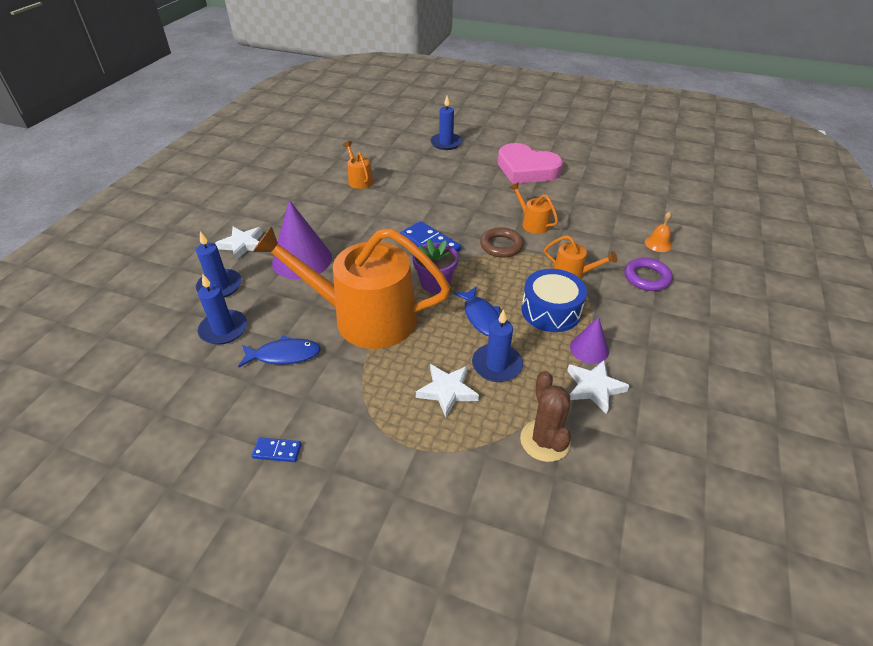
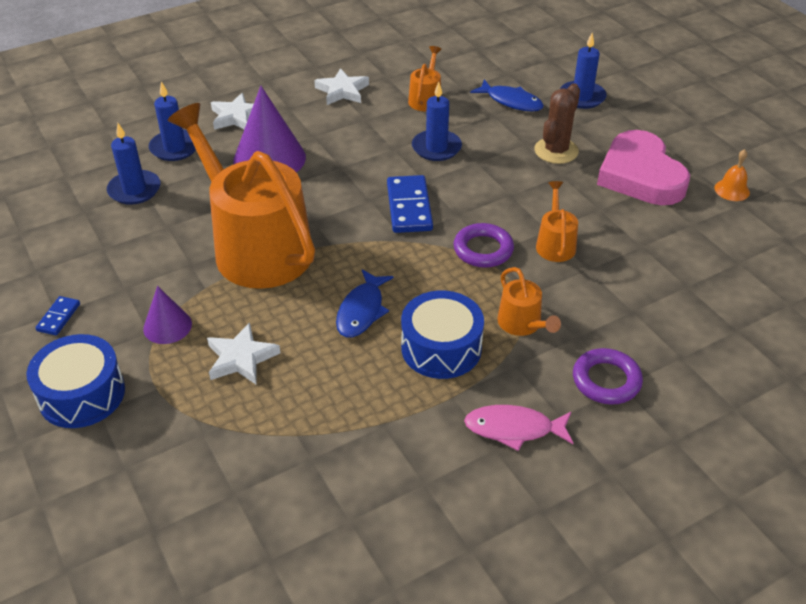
camera: 40 degrees right, 0 degrees up
(277, 451) = (58, 317): blue domino -> blue domino turned 60 degrees clockwise
(284, 355) = (152, 241): blue fish -> blue fish (511, 101)
(368, 491) = (82, 394): none -> blue drum
(435, 283) = (361, 250): purple flower pot -> none
(497, 365) = (315, 365): blue candle -> blue candle (436, 148)
(501, 246) = (483, 250): brown ring -> purple ring
(545, 440) = (266, 459): brown cactus -> brown cactus (556, 151)
(589, 349) = (427, 410): purple cone -> purple cone (167, 326)
(594, 388) = (378, 448): white star -> white star (342, 91)
(641, 330) = (514, 429): none -> pink fish
(658, 244) = (683, 352): orange bell -> orange bell (732, 190)

